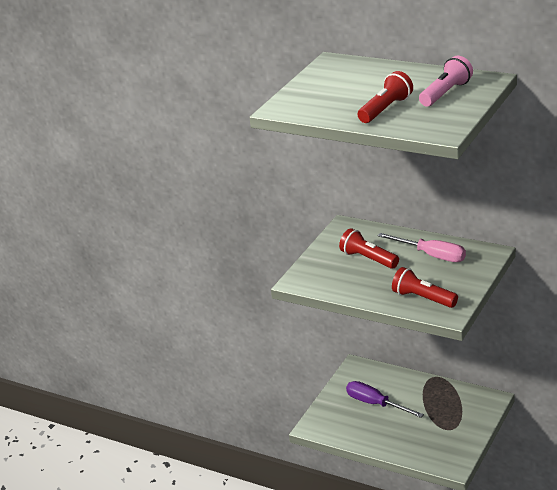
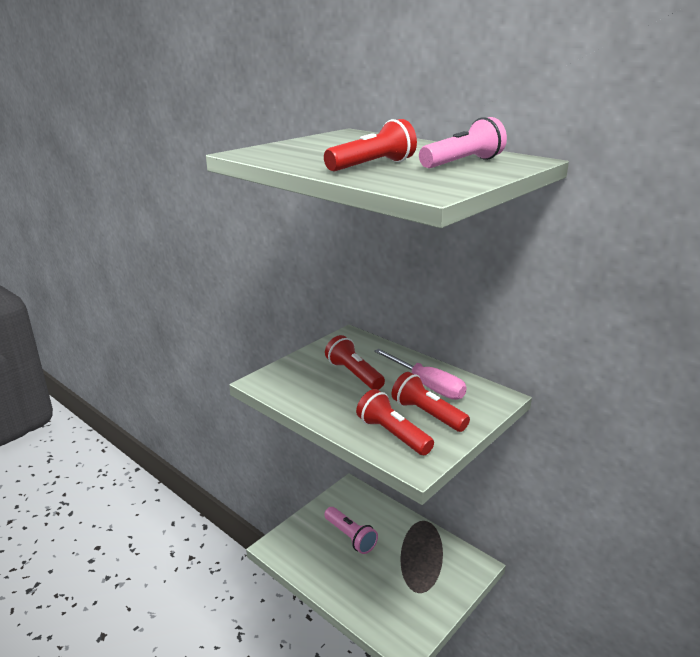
camera: 10 degrees right, 5 degrees down
(375, 404) = (350, 537): purple screwdriver -> pink flashlight
(441, 278) = (427, 414): none -> red flashlight

